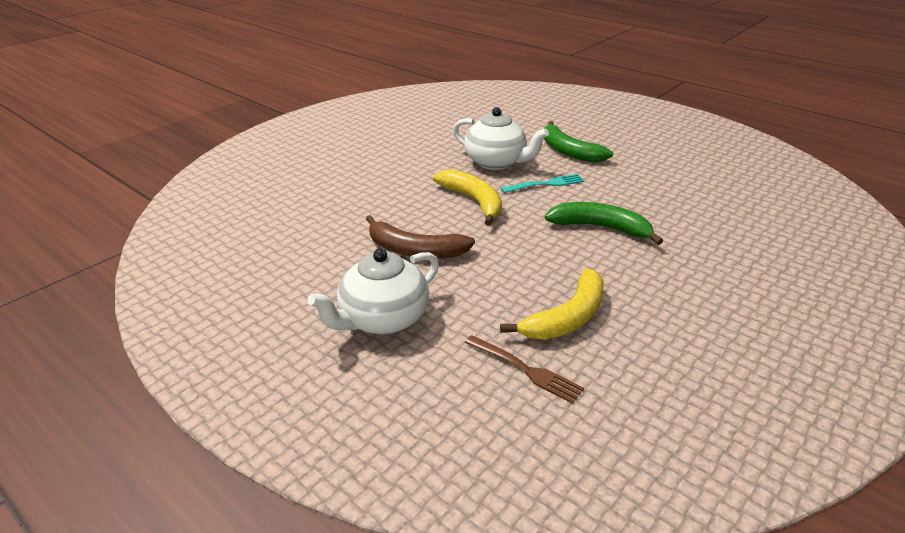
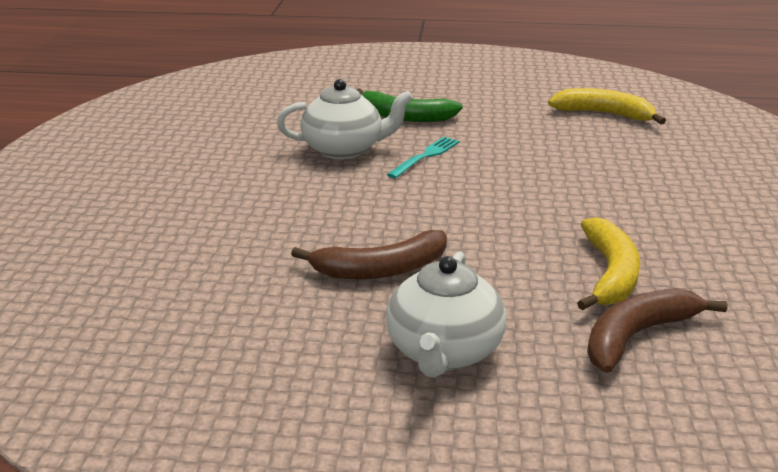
camera: 35 degrees left, 5 degrees down
(473, 201) = (375, 197): yellow banana -> yellow banana (604, 114)
(525, 369) = (637, 335): brown fork -> brown banana
(600, 228) = (531, 181): green banana -> none

